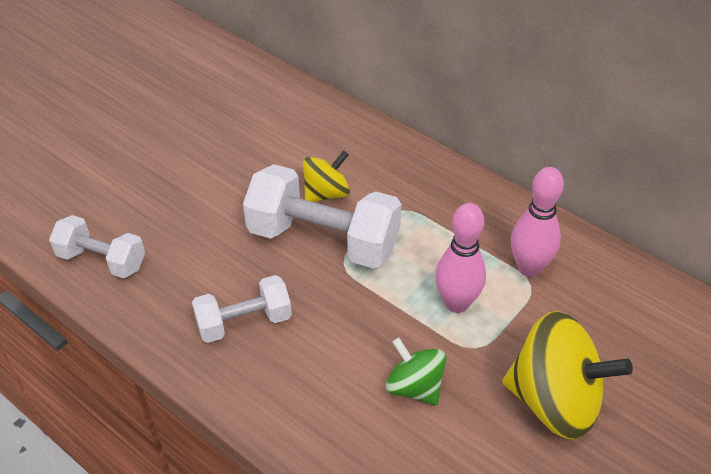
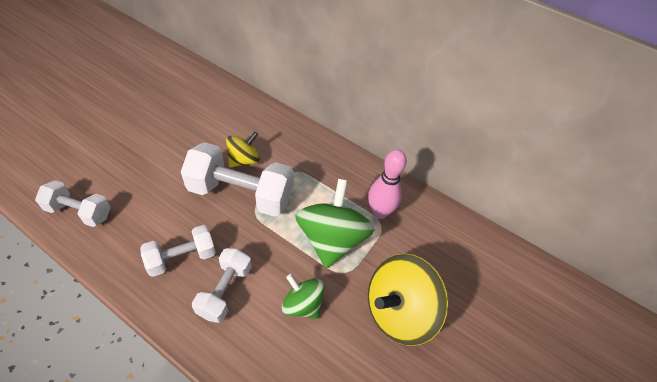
camera: 10 degrees left, 5 degrees up
(305, 366) = (225, 291): none -> white dumbbell
(456, 303) = (331, 239): pink bowling pin -> green spinning top
(554, 401) = (398, 311): yellow spinning top -> yellow spinning top turned 135 degrees clockwise

